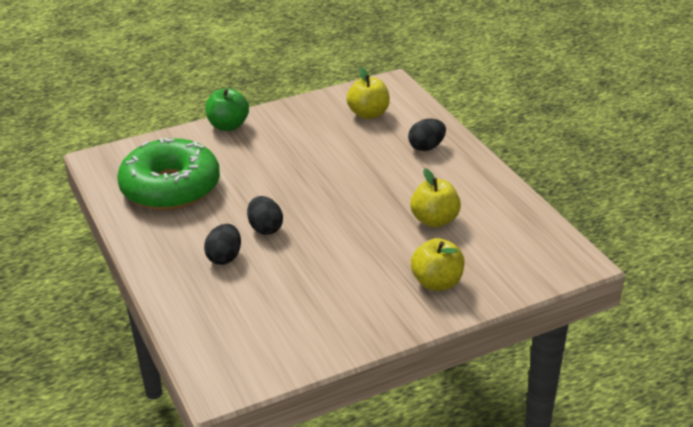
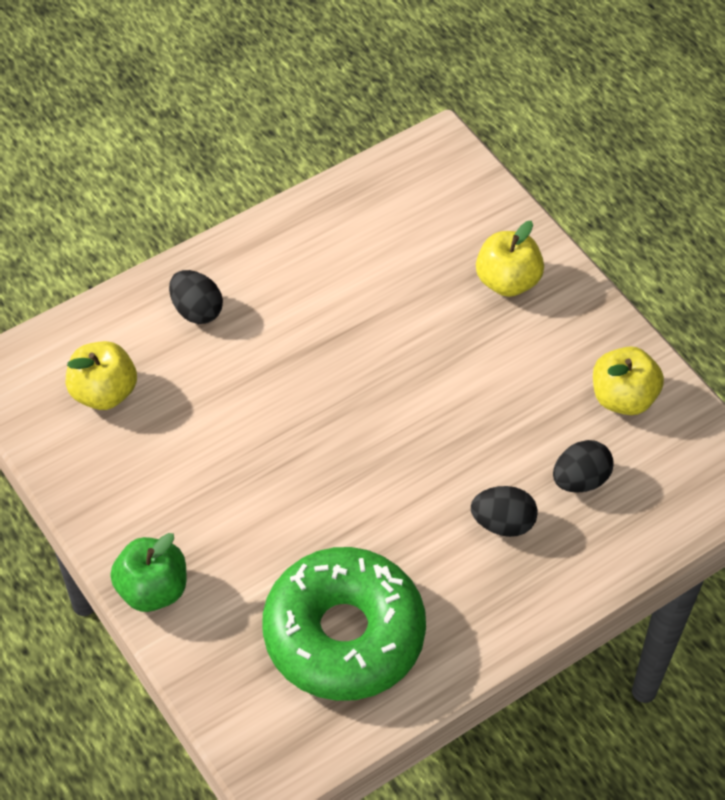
camera: 100 degrees left, 20 degrees up
(265, 228) = (428, 485): black egg -> black egg (580, 480)
(434, 220) = (378, 290): yellow apple -> yellow apple (623, 398)

